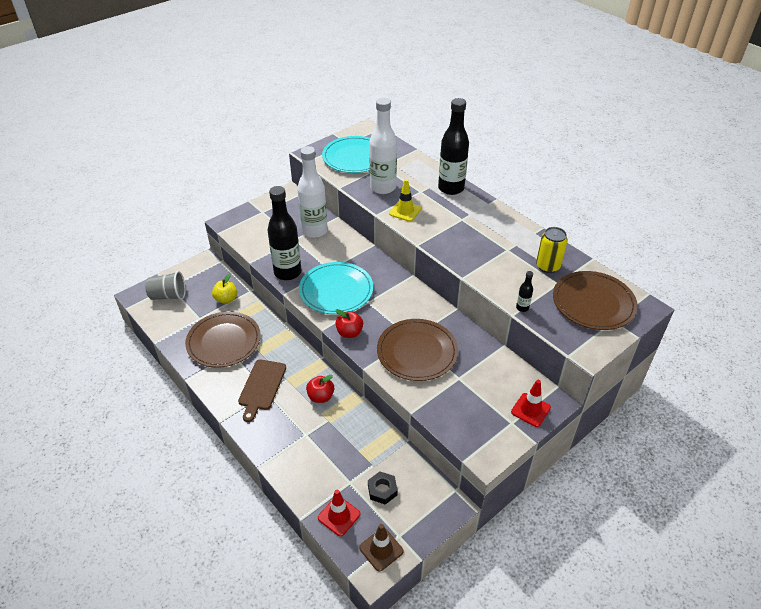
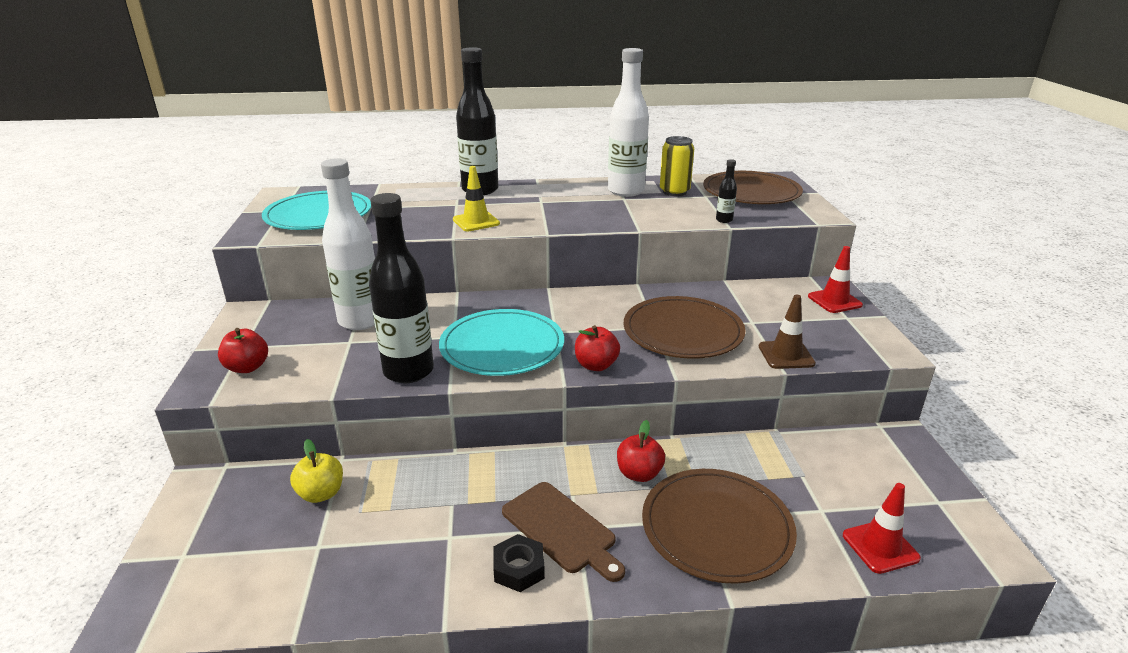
camera: 55 degrees left, 15 degrees down
(168, 296) = (203, 568): grey cup -> none
(224, 341) = (412, 535): brown plate -> brown plate (716, 527)
(249, 224) = (247, 367): none -> red apple
(381, 549) = (957, 528): brown traffic cone -> brown traffic cone (786, 355)
(382, 490) = (851, 485): black nut -> black nut (519, 568)
(383, 187) = (410, 219): white bottle -> white bottle (626, 191)

